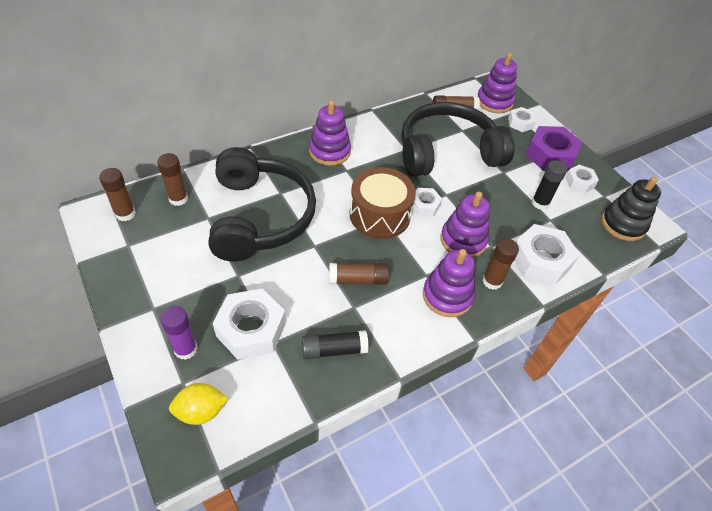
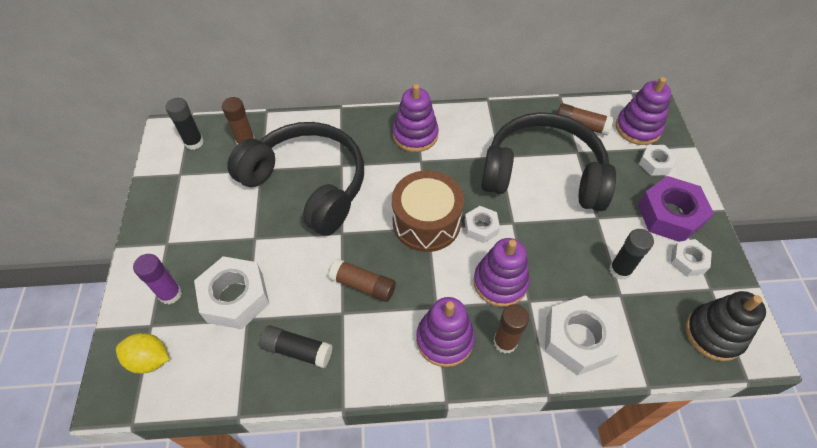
camera: 30 degrees right, 5 degrees up
(125, 214) = (194, 142): brown glue stick -> black glue stick
(260, 216) = (308, 184): black headphones -> black headphones turned 75 degrees counterclockwise

